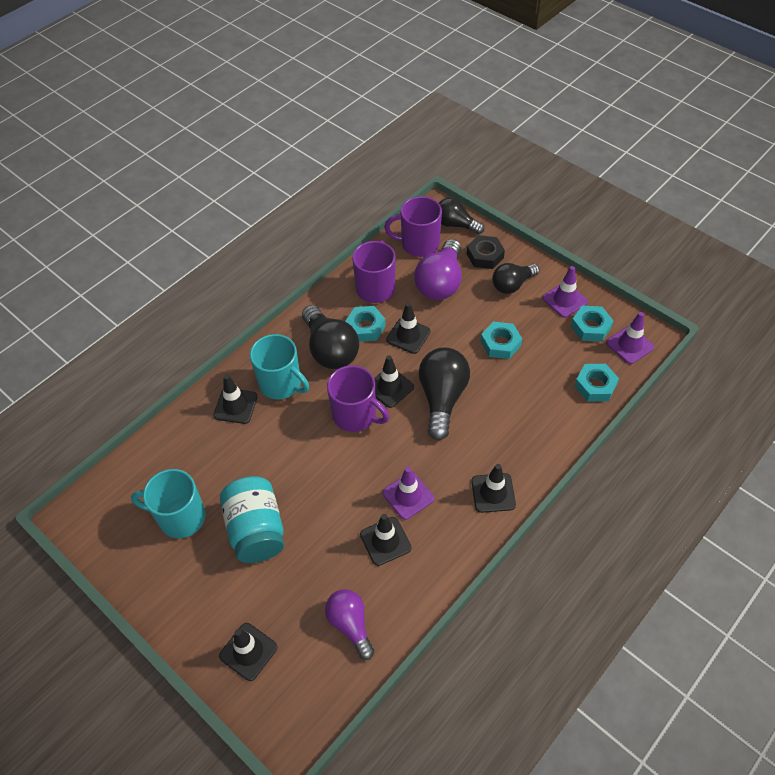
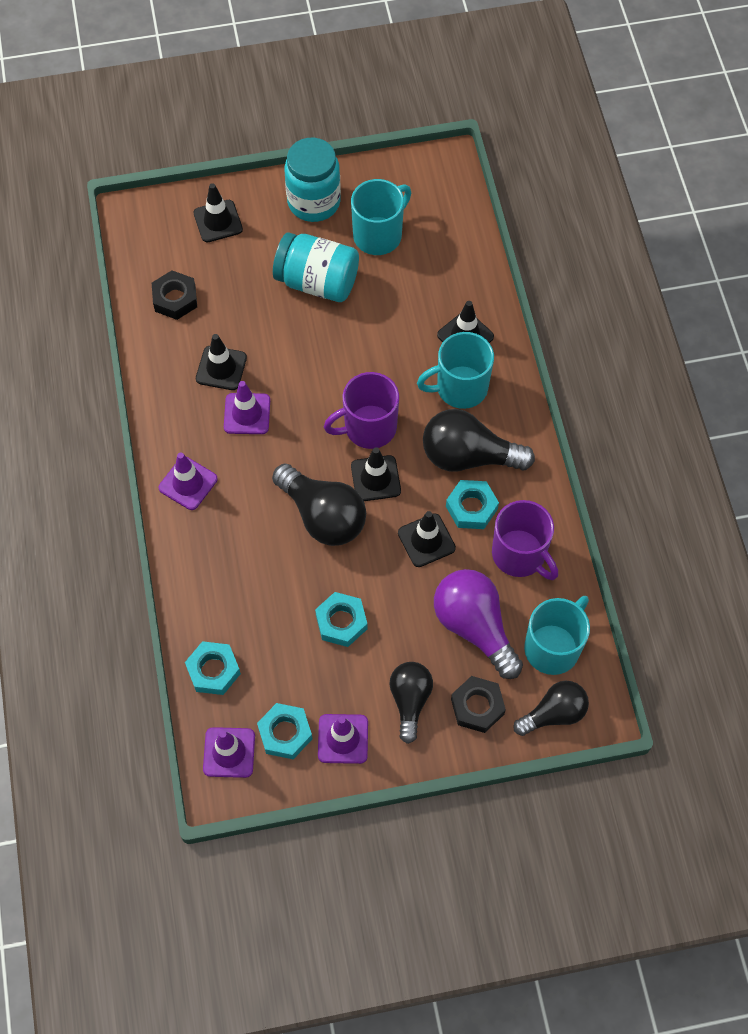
camera: 125 degrees right, 10 degrees up
(177, 588) = (314, 202): none -> turquoise jar
(350, 625) = (175, 299): purple light bulb -> black nut
(419, 244) = (553, 647): purple mug -> turquoise mug
(493, 493) = (188, 483): black traffic cone -> purple traffic cone

